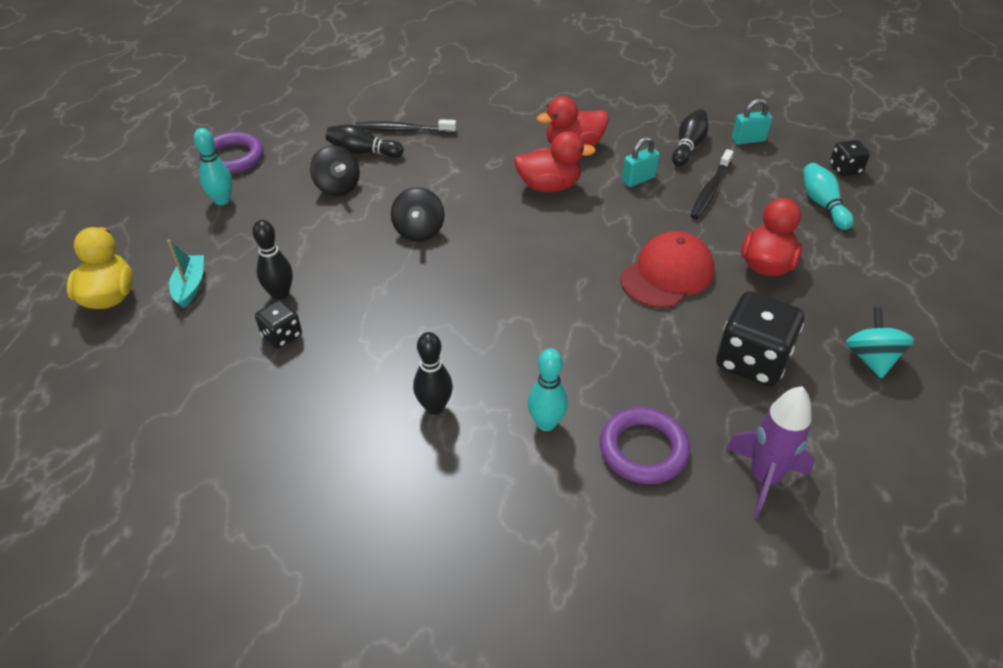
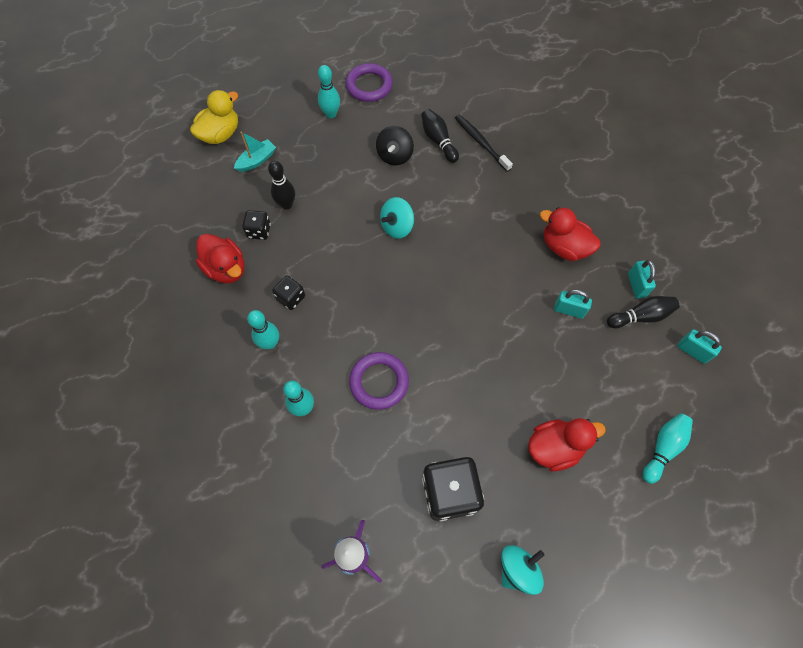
camera: 50 degrees right, 20 degrees up
(419, 231) = (397, 226): black spinning top -> turquoise spinning top
(434, 407) = (270, 343): black bowling pin -> turquoise bowling pin
(549, 186) = (507, 263): red duck -> red duck (226, 269)
(643, 449) = (325, 473): purple ring -> purple ring (379, 382)
(656, 132) = (636, 285): none -> turquoise padlock
(667, 274) = (486, 391): red cap -> none
(710, 190) = (603, 362): black toothbrush -> none
(845, 169) = (726, 441): black dice -> black dice (291, 298)

